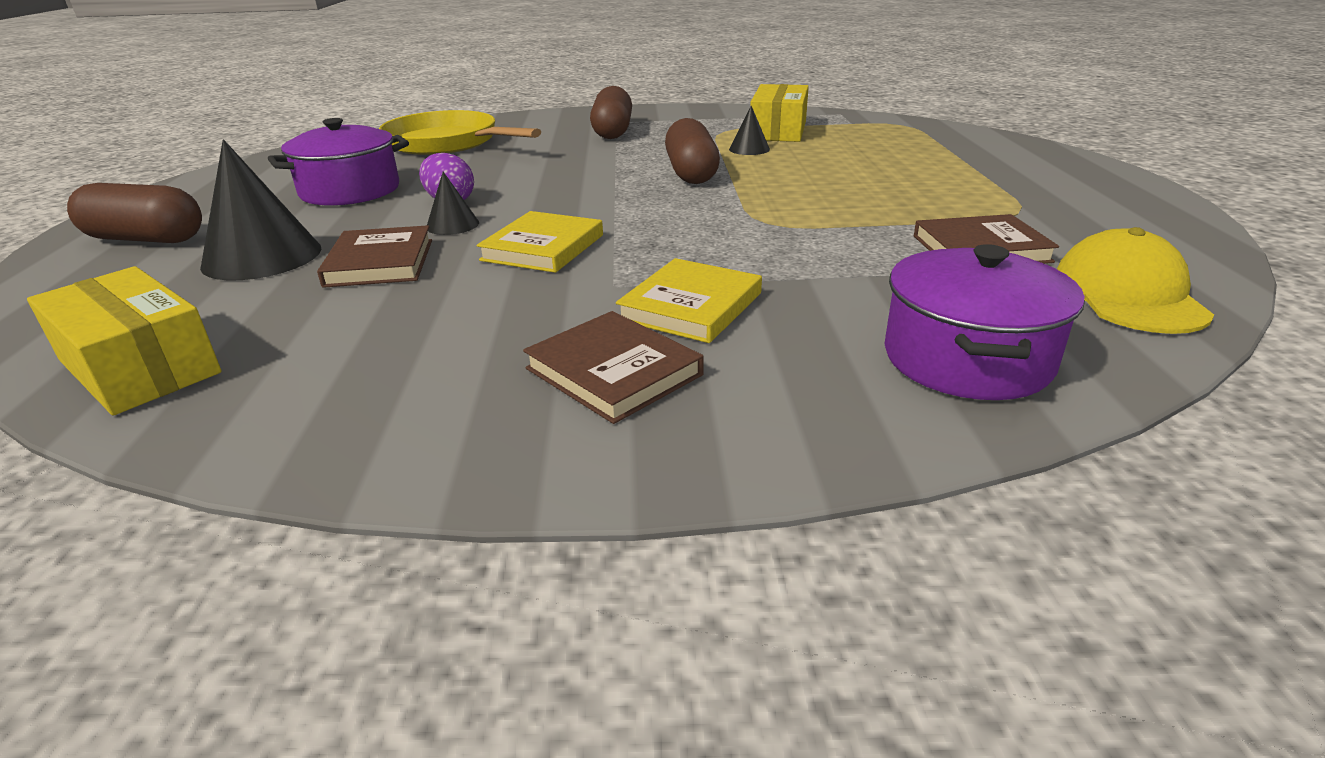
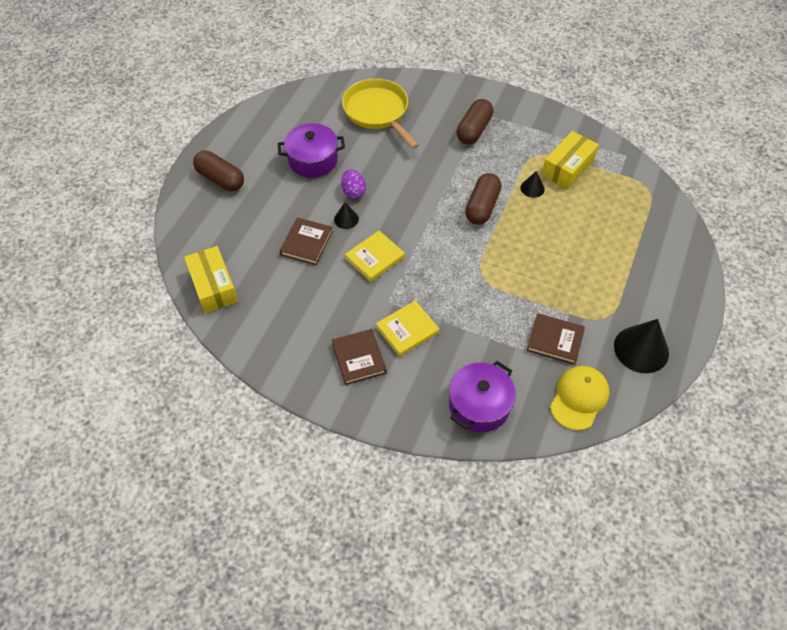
camera: 25 degrees right, 25 degrees up
(262, 257) = (263, 217): black cone -> black cone (641, 349)

